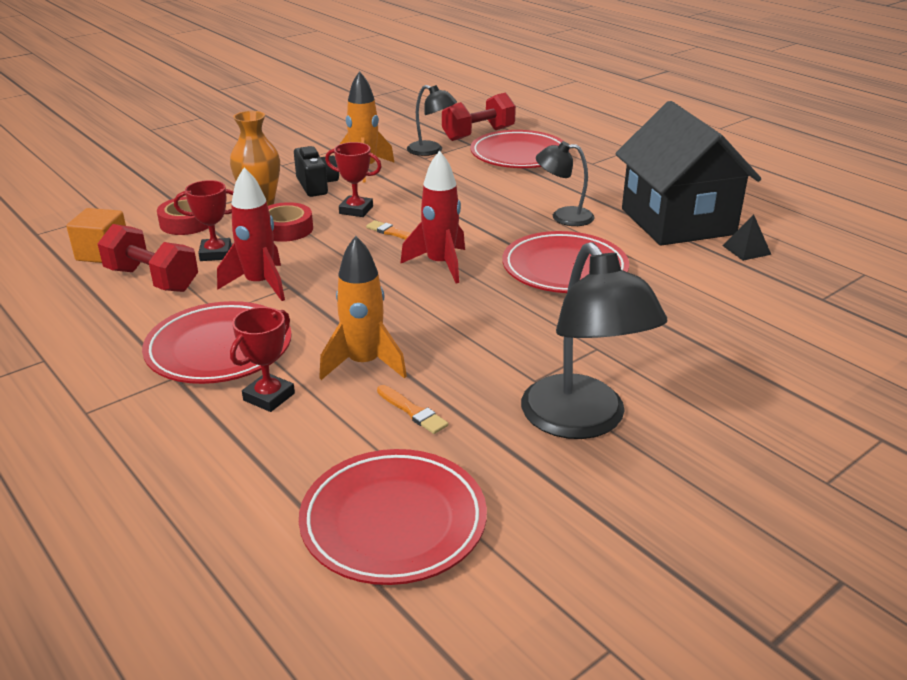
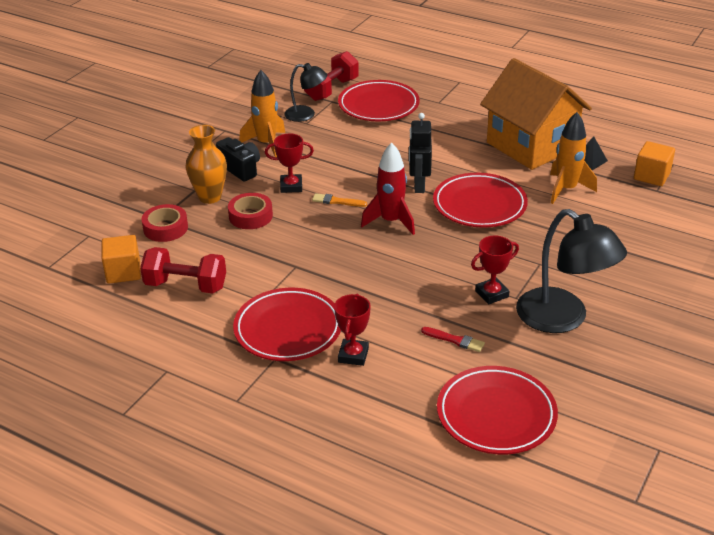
camera: 20 degrees left, 5 degrees up
(216, 253) = (214, 251): red trophy -> red trophy (491, 294)
(260, 284) = (272, 270): red rocket -> none
(364, 364) = (397, 314): orange rocket -> orange rocket (566, 189)
(412, 411) = (455, 340): orange brush -> red brush
(504, 236) = (419, 186): none -> black robot
(563, 216) = (449, 158): black lamp -> none
(677, 222) = (531, 146): black house -> orange house
(824, 281) = (651, 176): none -> orange cube

